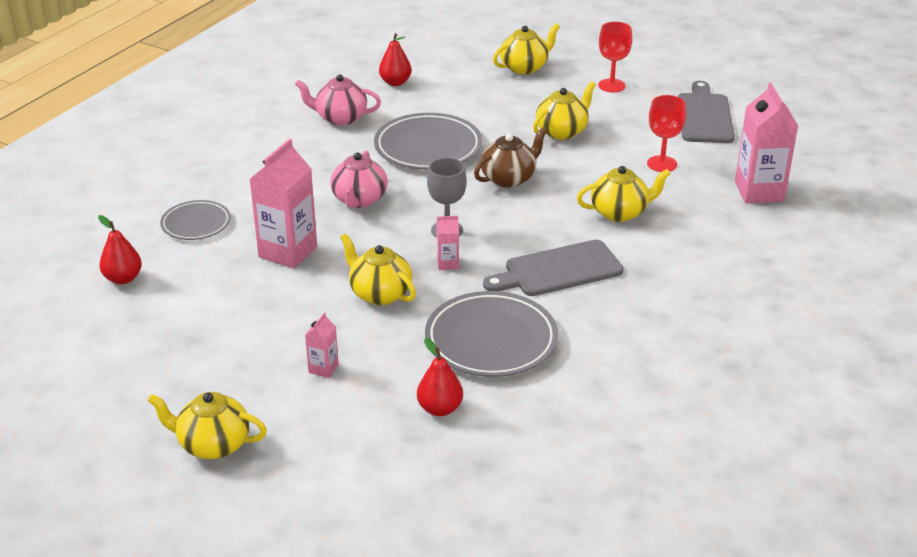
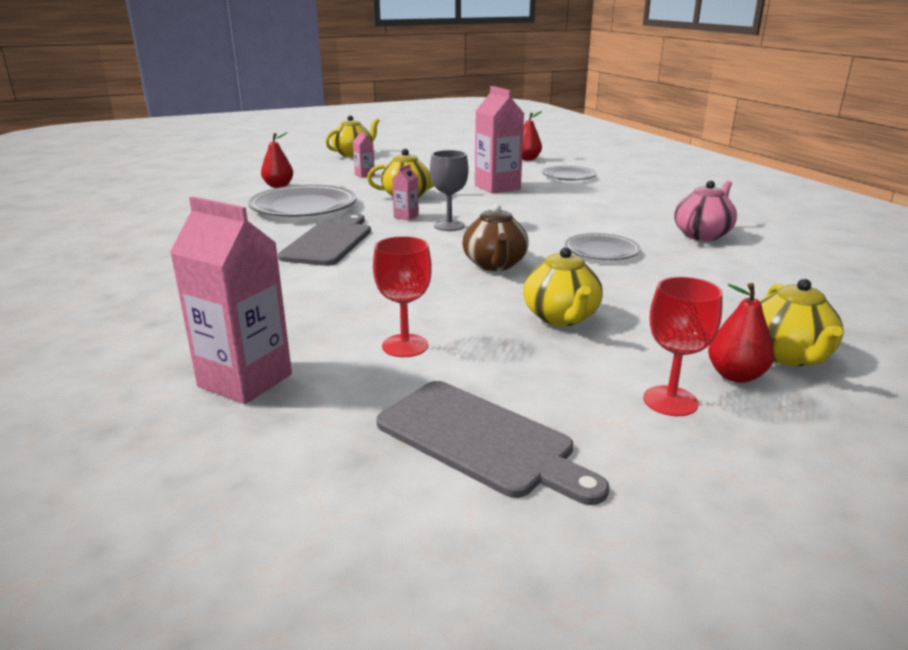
camera: 125 degrees right, 10 degrees down
(359, 200) = (538, 213): pink teapot -> none
(395, 82) = (779, 272): red pear -> red pear (735, 375)
(428, 147) = (601, 251): grey plate -> grey plate, size x0.59
(620, 212) = (357, 289): yellow teapot -> none

